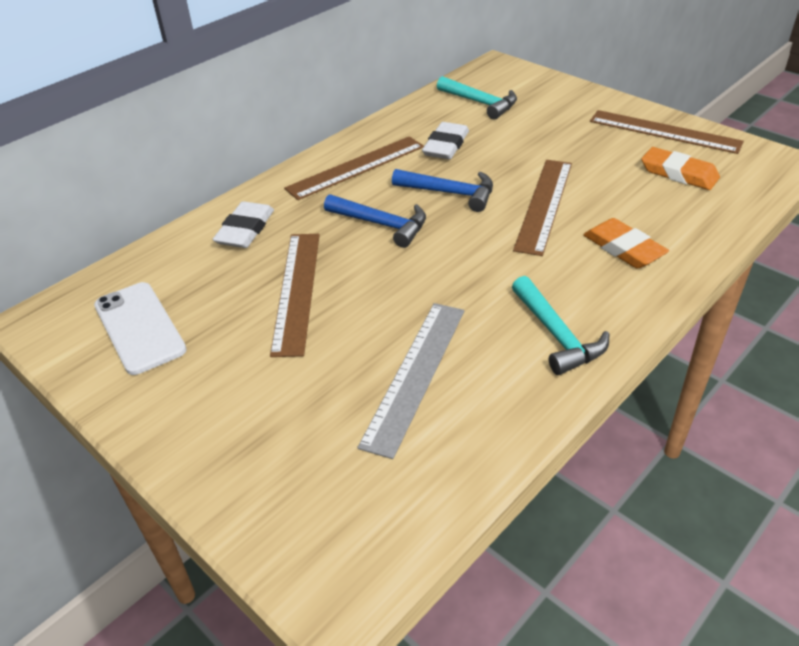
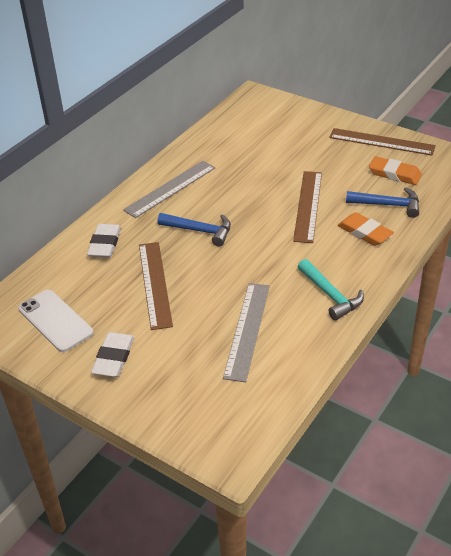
camera: 10 degrees left, 0 degrees up
(356, 167) = (170, 188): brown ruler -> grey ruler
(446, 145) = (231, 165): white eraser -> white eraser (114, 358)
(450, 193) = (242, 203): blue hammer -> blue hammer (388, 205)
(480, 103) = (248, 128): turquoise hammer -> none

